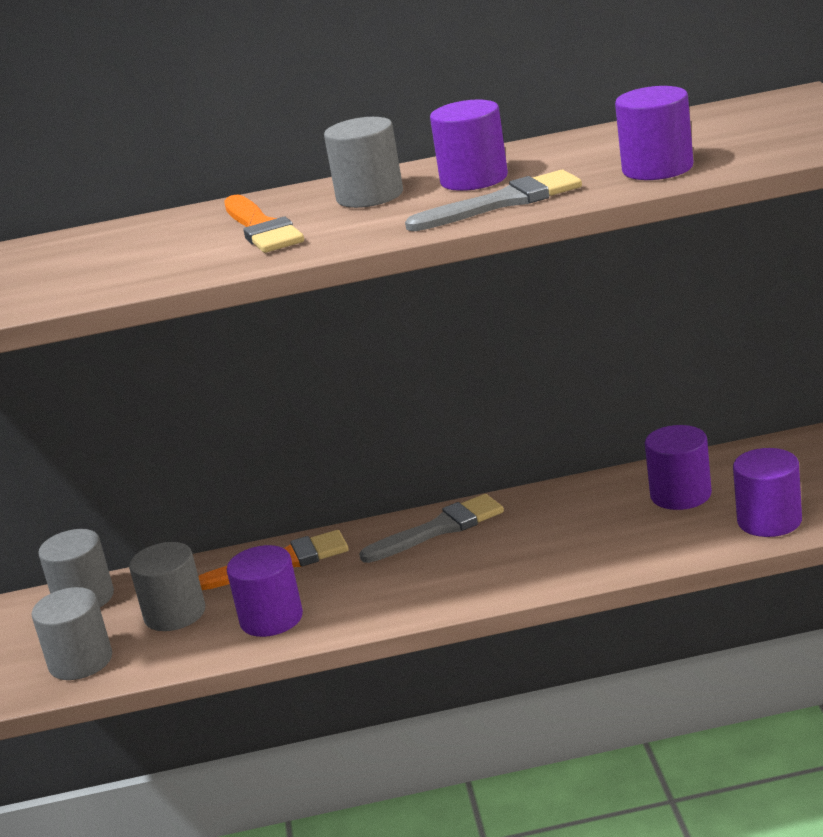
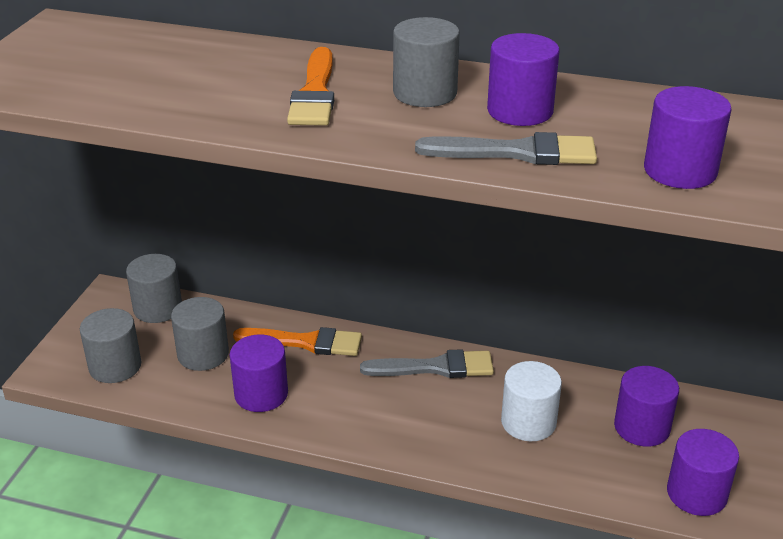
camera: 20 degrees right, 10 degrees up
(569, 533) = (528, 422): none -> white cylinder

